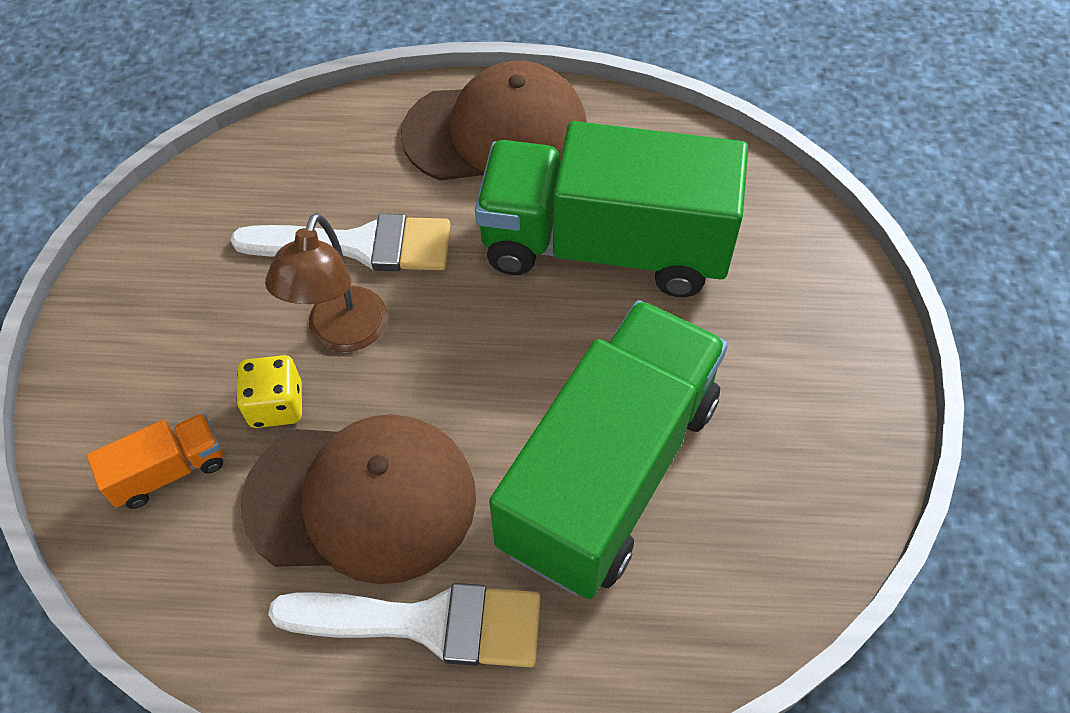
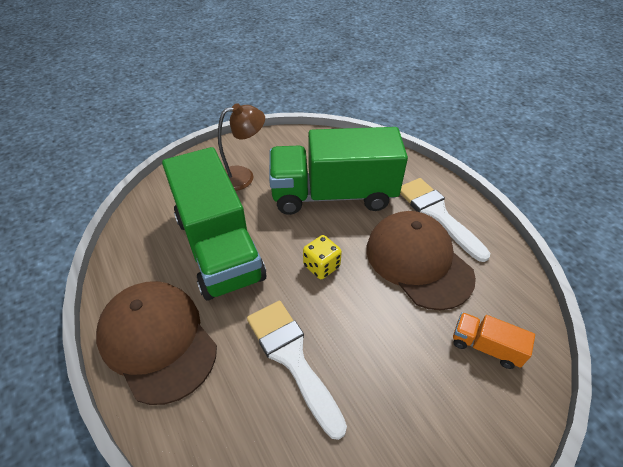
camera: 125 degrees left, 10 degrees down
(276, 405) = (412, 325): yellow dice -> yellow dice (321, 266)
(342, 334) = (352, 324): brown lamp -> brown lamp (243, 176)

